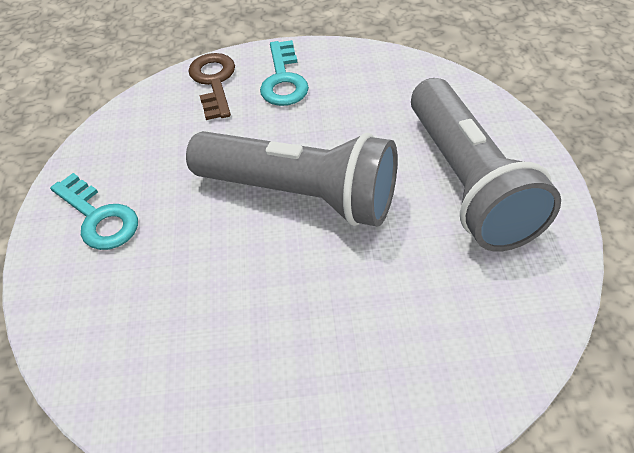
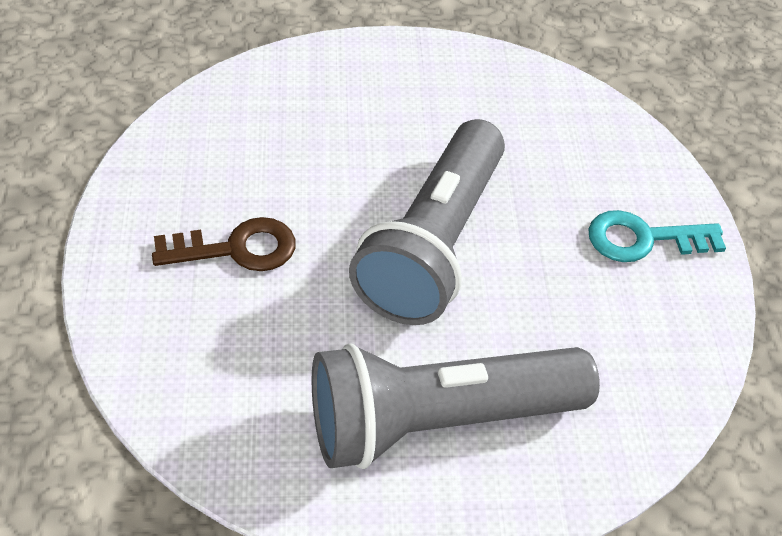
camera: 85 degrees right, 0 degrees up
(99, 218) = (415, 82): turquoise key -> none
(213, 82) = (636, 169): brown key -> brown key (237, 248)

